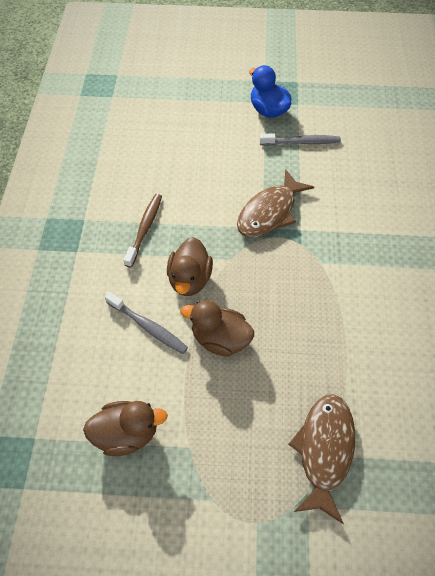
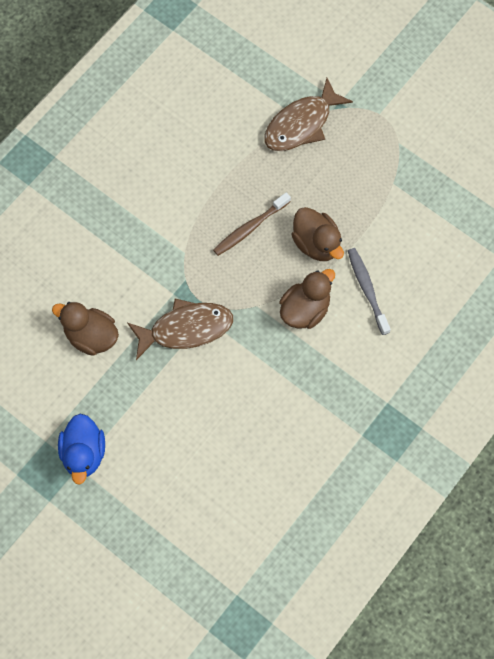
camera: 145 degrees left, 10 degrees up
(127, 432) = (431, 220): brown duck -> brown duck (91, 336)
(144, 229) = (312, 386): brown toothbrush -> brown toothbrush (250, 227)
(301, 142) = (87, 388): grey toothbrush -> none

